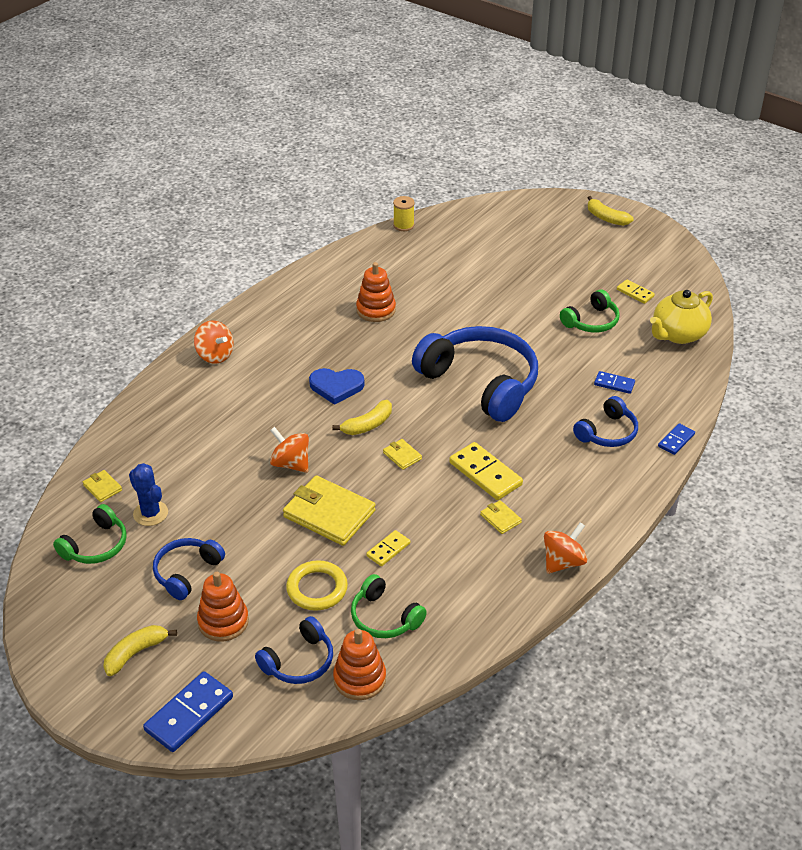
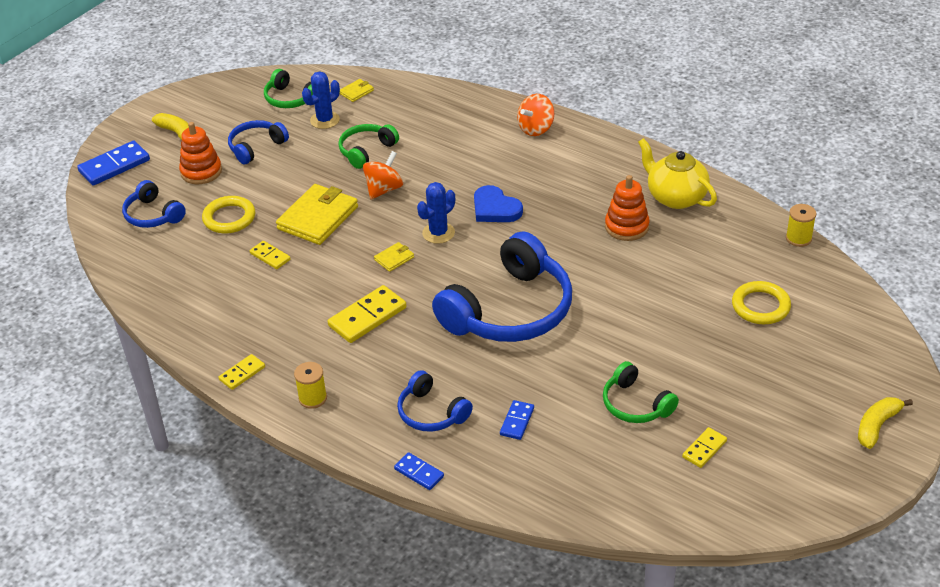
camera: 90 degrees right, 0 degrees up
(187, 572) = (256, 147): blue headphones -> blue headphones turned 75 degrees counterclockwise
(189, 714) = (114, 166): blue domino -> blue domino turned 75 degrees counterclockwise
(336, 387) = (495, 208): blue heart -> blue heart turned 45 degrees counterclockwise
(359, 678) = (129, 249): orange stacking toy -> none
(367, 425) = (438, 233): yellow banana -> blue cactus
(384, 617) = (191, 259): green headphones -> green headphones (366, 151)
(482, 252) = (760, 306): none -> yellow ring
(500, 518) = (304, 329): yellow wallet -> none
(563, 562) = (242, 373): orange spinning top -> yellow domino
(594, 509) = (313, 398): none -> yellow spool
(678, 334) = (621, 488): yellow teapot -> yellow teapot (675, 197)

